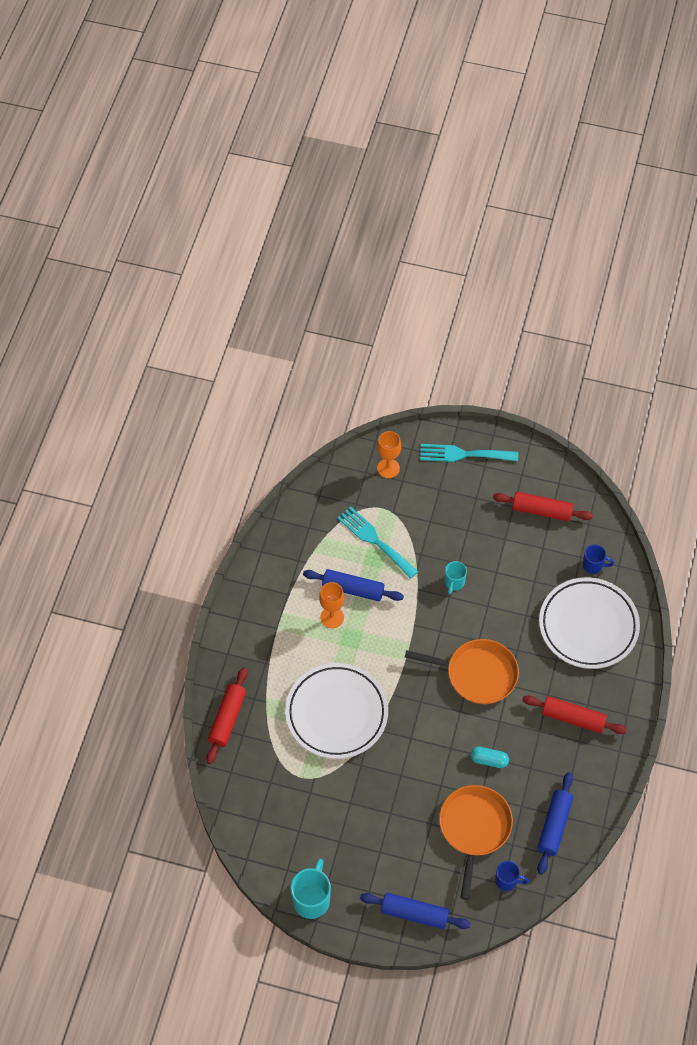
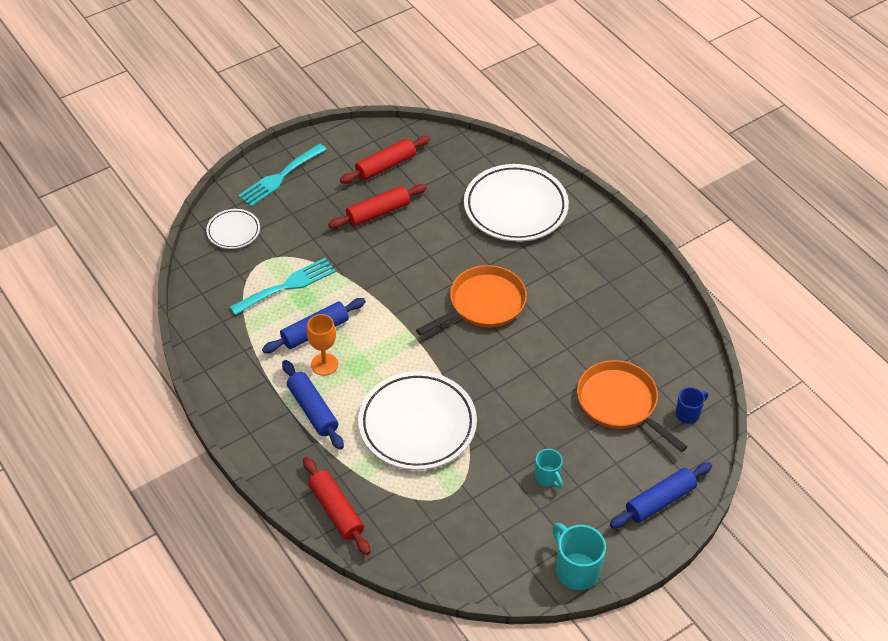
camera: 50 degrees left, 10 degrees down
(374, 540) = (287, 286): turquoise fork -> turquoise fork turned 150 degrees clockwise
(388, 468) = (233, 231): orange goblet -> white plate
(454, 583) = (385, 262): turquoise mug -> turquoise mug (547, 477)
(489, 760) = (568, 350): turquoise capsule -> none
(554, 825) = (668, 349): blue rolling pin -> blue rolling pin (312, 410)
(573, 718) = (585, 271): red rolling pin -> red rolling pin (378, 212)
(593, 565) = (467, 169): blue mug -> none

